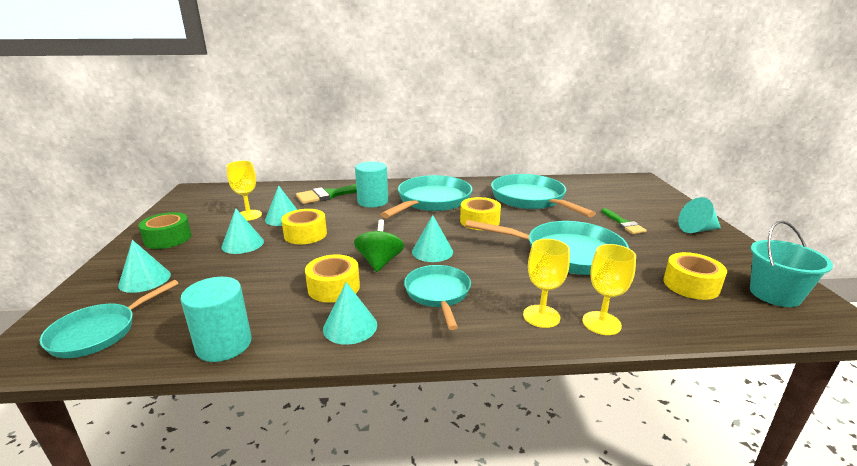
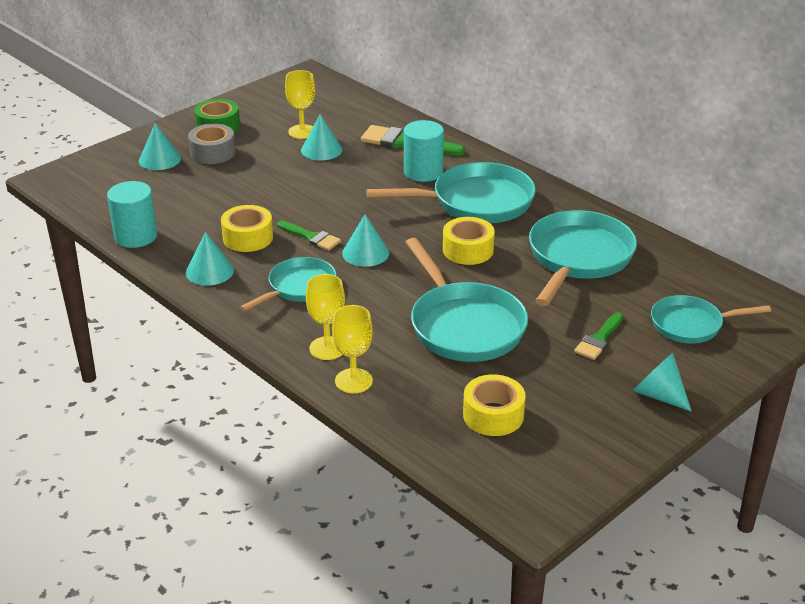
camera: 50 degrees right, 10 degrees up
(99, 332) = (95, 187): turquoise pan -> turquoise pan (691, 325)
(193, 254) = (212, 152): none -> grey tape
(243, 244) = (254, 161): turquoise cone -> none
(305, 234) = (308, 178): yellow tape -> none
(380, 262) = (311, 237): green spinning top -> green brush
(775, 294) = (540, 471): turquoise bucket -> none

